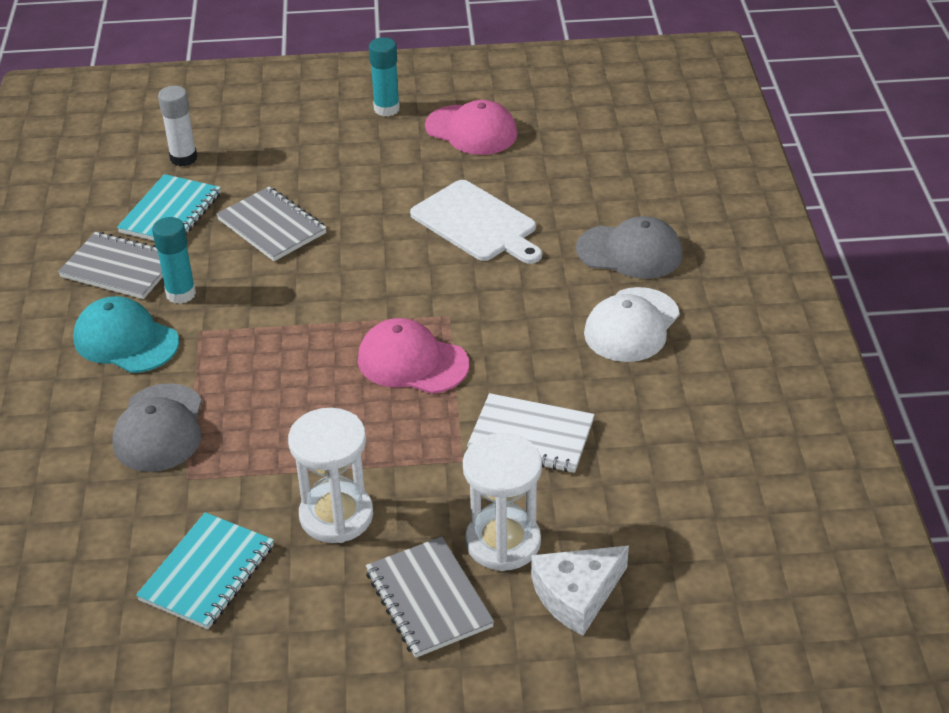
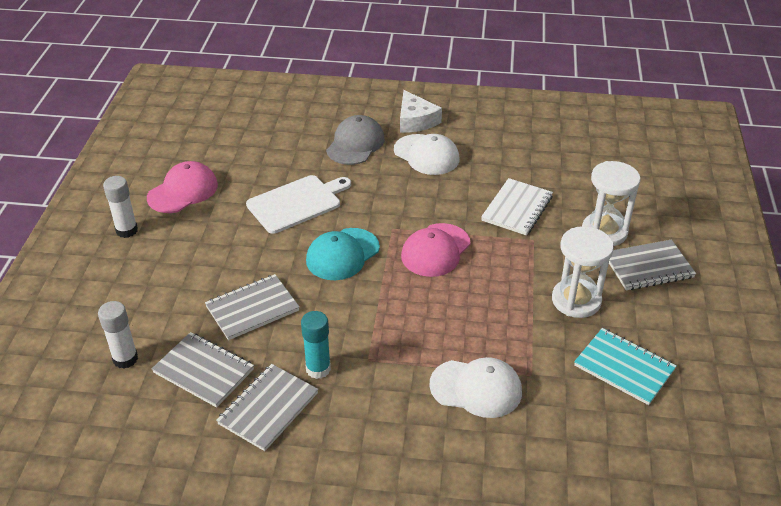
camera: 80 degrees left, 0 degrees up
(126, 340) = (366, 406): turquoise cap -> turquoise cap (342, 254)
(159, 428) = (476, 388): grey cap -> white cap
(171, 213) = (204, 371): turquoise notebook -> grey notebook
(386, 109) = (127, 230): turquoise glue stick -> white glue stick
(577, 594) = (645, 210): white cheese -> white cheese (415, 120)

